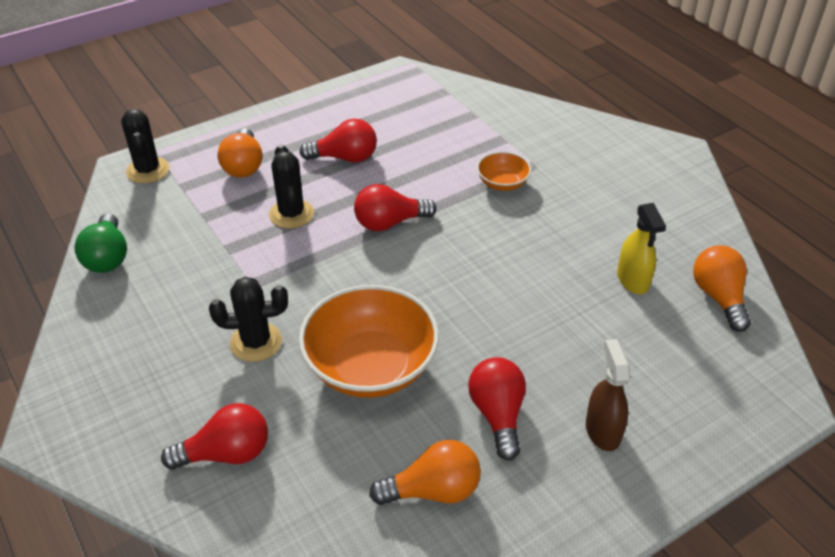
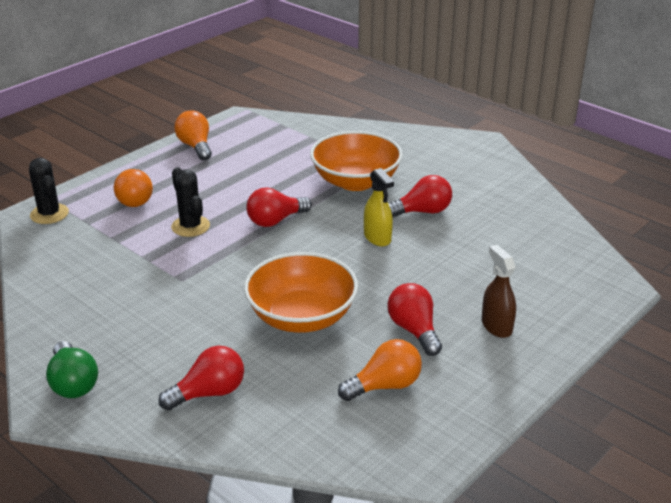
camera: 15 degrees left, 10 degrees down
(108, 257) = (42, 279): green light bulb -> green light bulb (73, 383)
(256, 342) = (200, 316): black cactus -> none
(345, 158) = (219, 182): red light bulb -> red light bulb (422, 211)
(502, 183) = (355, 181): orange bowl -> orange bowl, size x2.04
(633, 280) = (481, 229): yellow spray bottle -> yellow spray bottle (377, 238)
(718, 297) = (548, 230): orange light bulb -> orange light bulb (195, 146)

